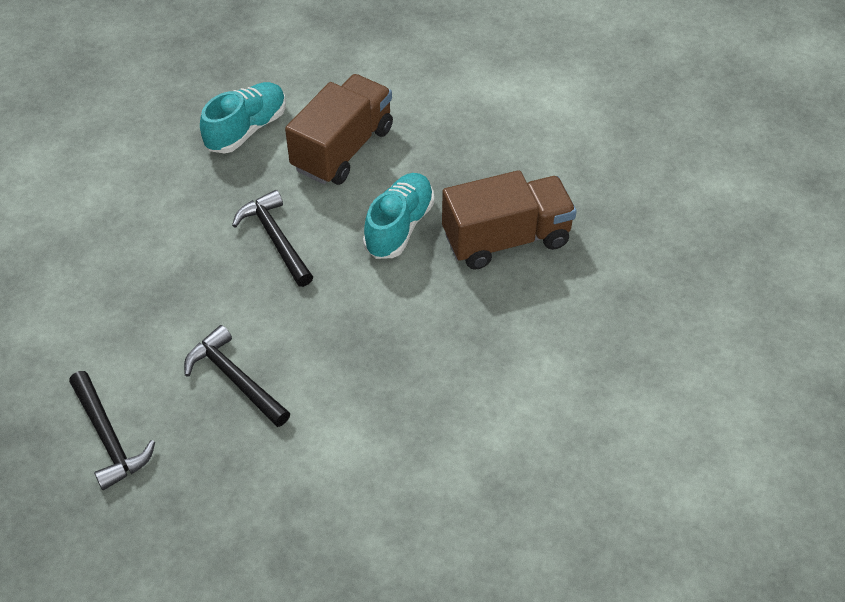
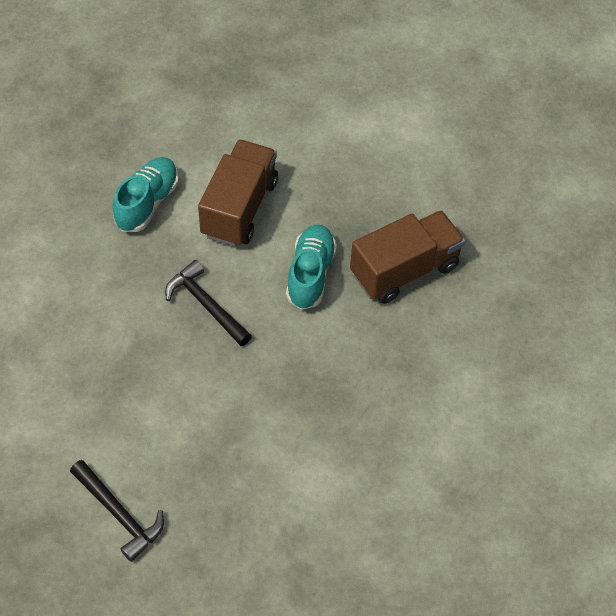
camera: 15 degrees left, 5 degrees up
(235, 379) = (211, 440): black hammer -> none

